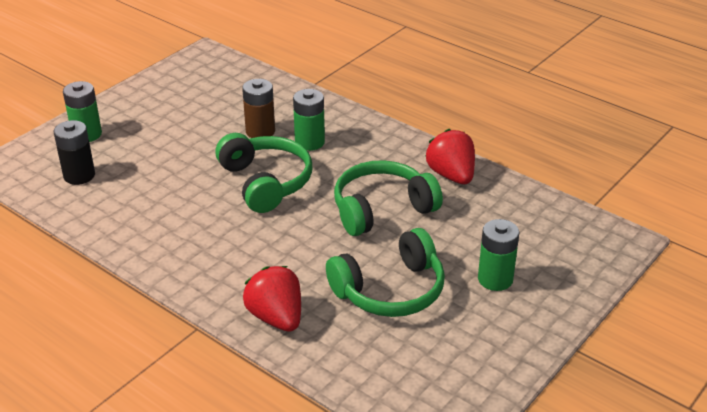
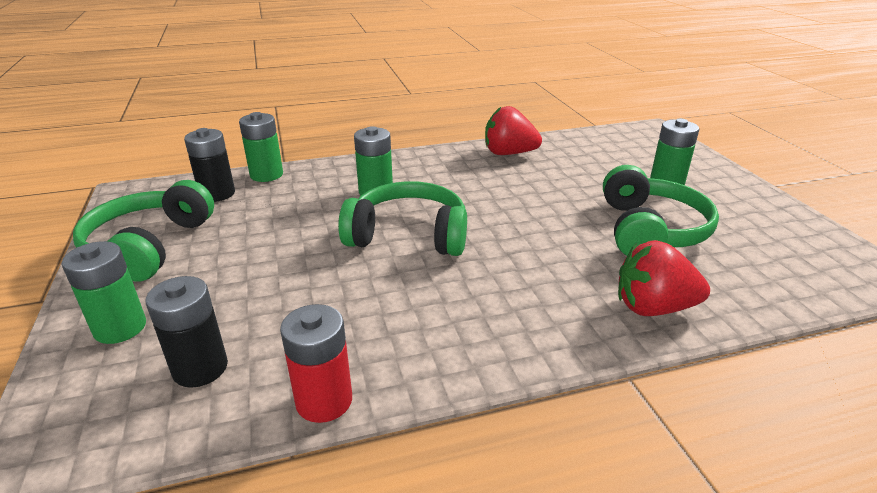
camera: 55 degrees left, 5 degrees down
(87, 224) = (324, 401): none -> red battery
(238, 84) = (217, 194): none -> black battery
(260, 131) = (318, 209): brown battery -> none
(283, 87) = (266, 175): none -> green battery
(382, 209) = (523, 194): green headphones -> green headphones (150, 246)

